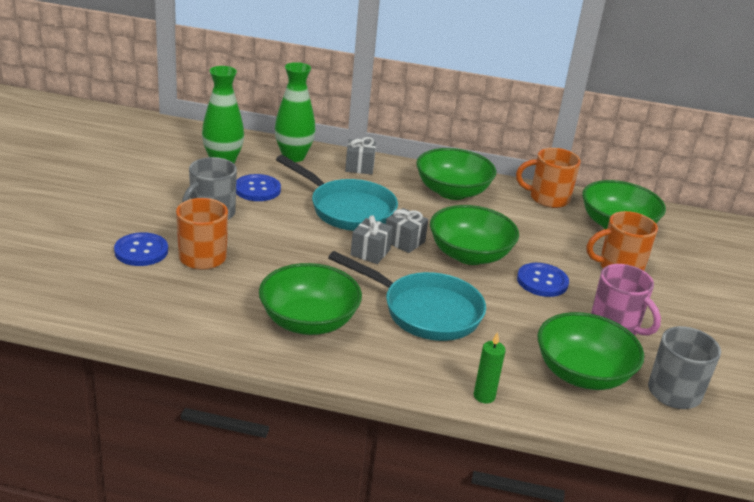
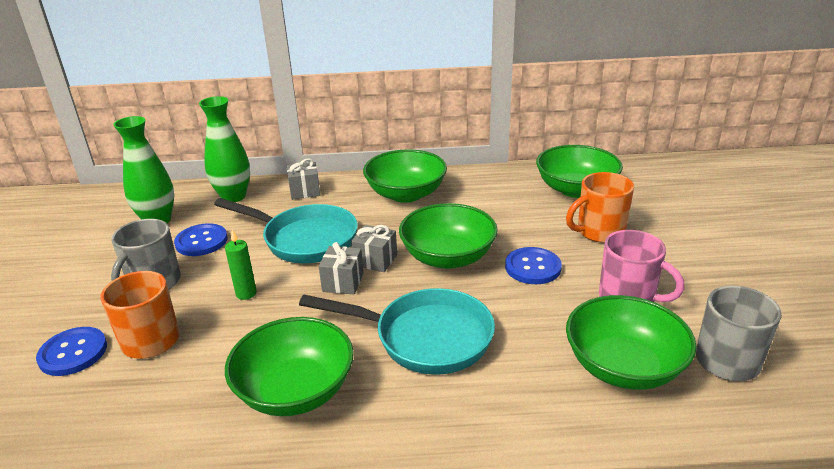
camera: 10 degrees left, 0 degrees up
(484, 396) = (531, 432): green candle -> green candle (246, 293)
(548, 198) = (500, 178): orange mug -> none

